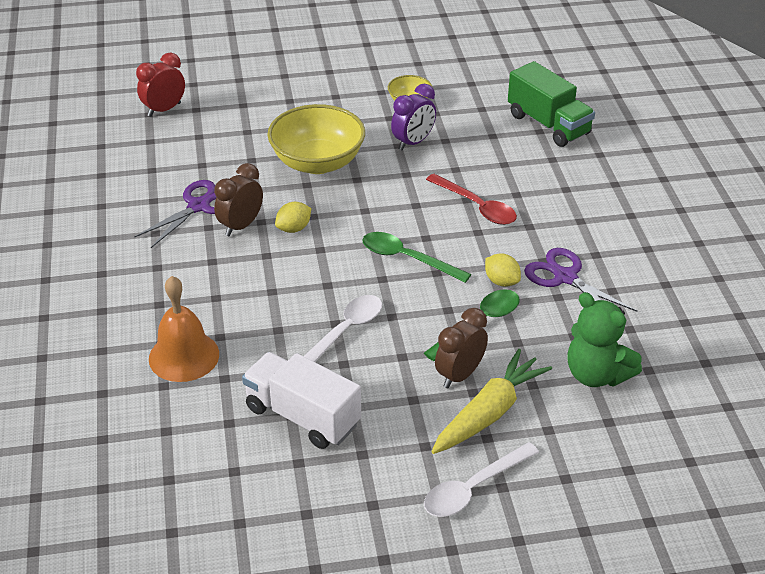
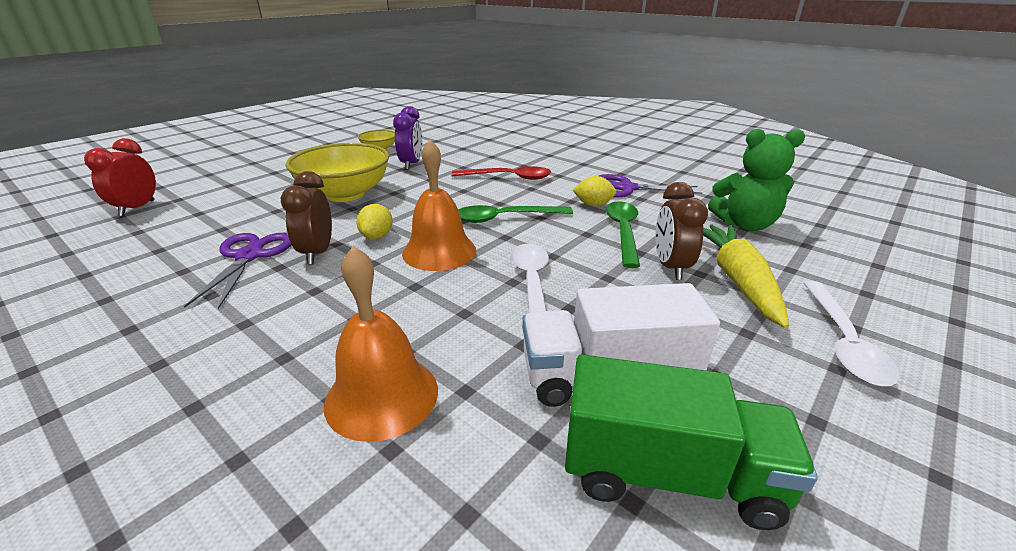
camera: 40 degrees left, 10 degrees down
(319, 268) = (439, 251): none -> orange bell
(548, 124) = (490, 136): green truck -> green truck (668, 474)

